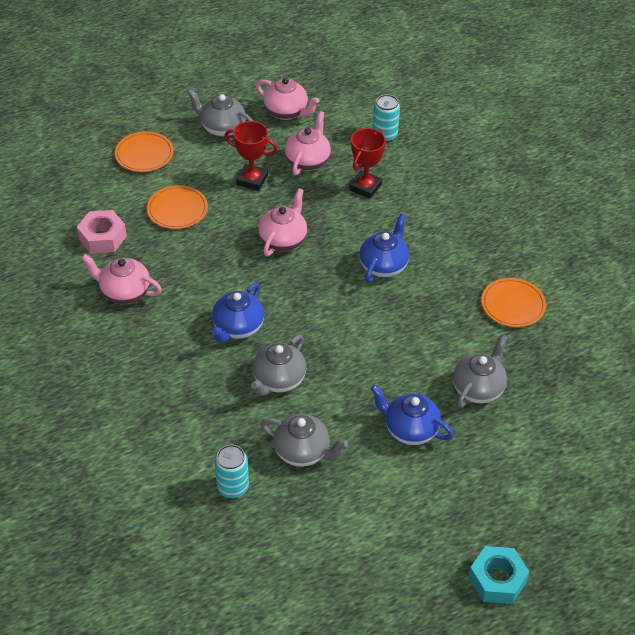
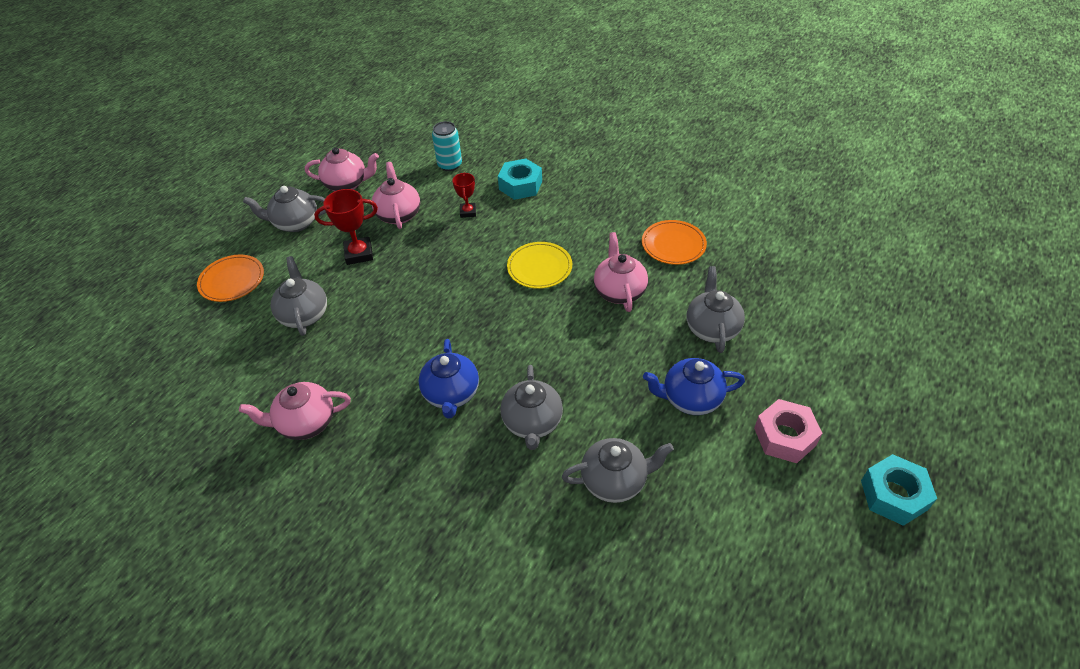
camera: 30 degrees left, 0 degrees up
(102, 237) = (242, 380): pink nut -> pink nut (784, 436)
(177, 209) = (304, 314): orange plate -> grey teapot
(232, 487) = (578, 564): turquoise can -> none
(283, 240) = (430, 291): pink teapot -> pink teapot (619, 291)
(365, 187) = (468, 212): red trophy -> red trophy, size x0.63
(383, 265) = (539, 267): blue teapot -> yellow plate
(429, 185) = (520, 185): none -> turquoise nut

